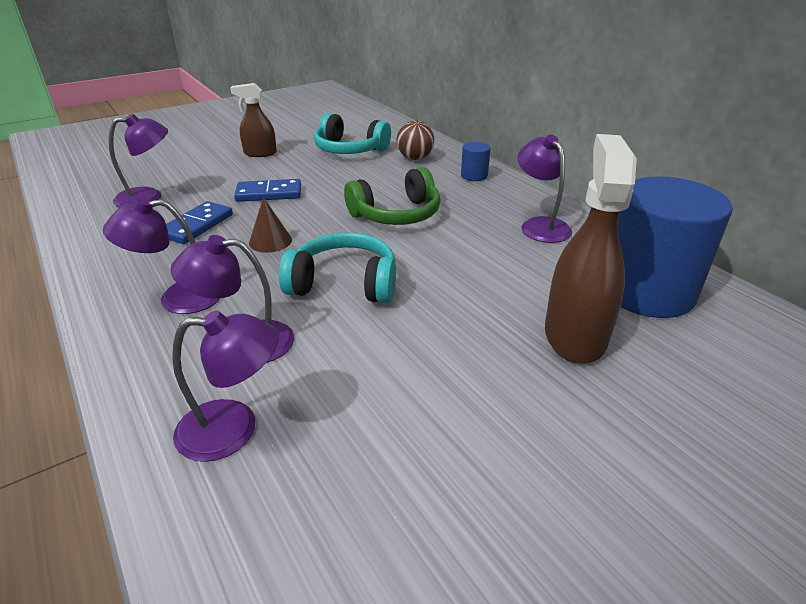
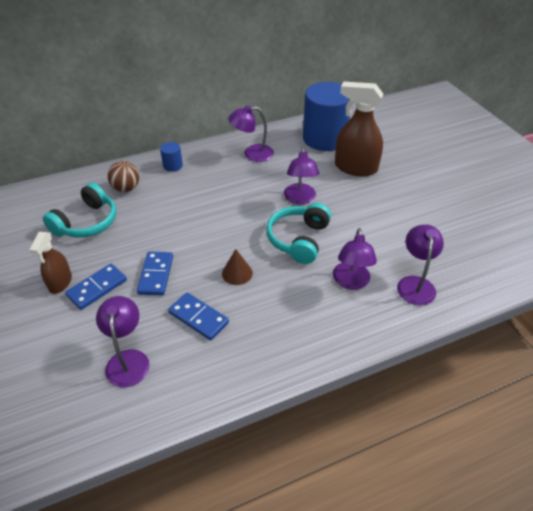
camera: 80 degrees left, 10 degrees up
(178, 298) = (301, 318): purple lamp -> purple lamp (300, 199)
(251, 169) = (97, 288): none -> blue domino
(396, 214) = (218, 209): green headphones -> none

